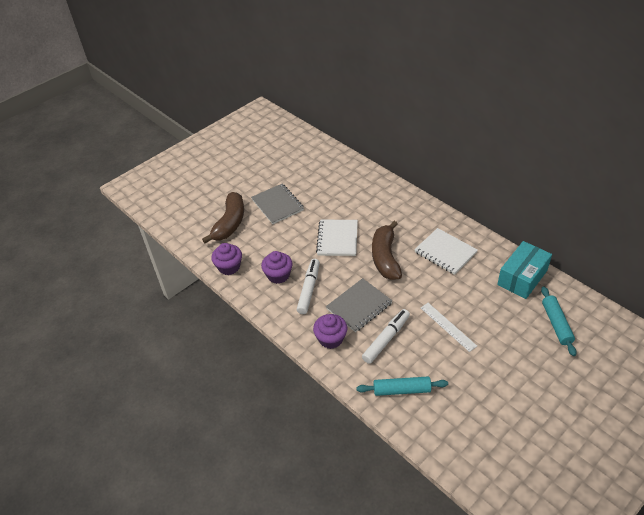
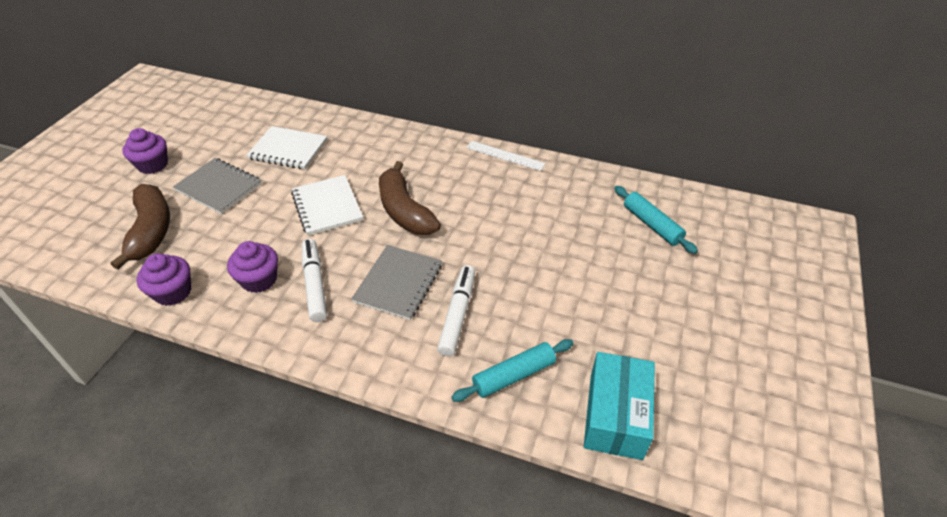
camera: 30 degrees left, 0 degrees up
(331, 339) = (379, 342): purple cupcake -> purple cupcake (153, 165)
(445, 252) = (478, 183): white notebook -> white notebook (288, 149)
(448, 326) = (529, 270): white ruler -> white ruler (505, 155)
(522, 277) = (583, 185): turquoise box -> turquoise box (615, 415)

